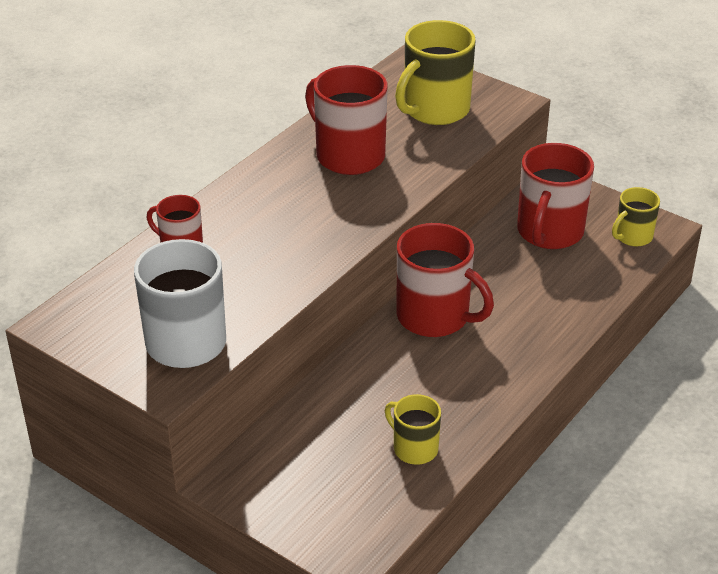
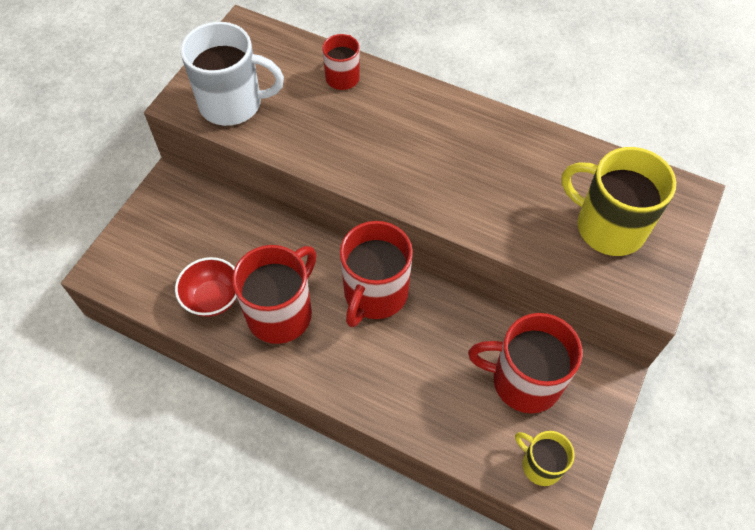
camera: 80 degrees right, 20 degrees up
(349, 156) = (504, 167): red mug -> red mug (281, 313)
(414, 448) = (213, 298): yellow mug -> red bowl

